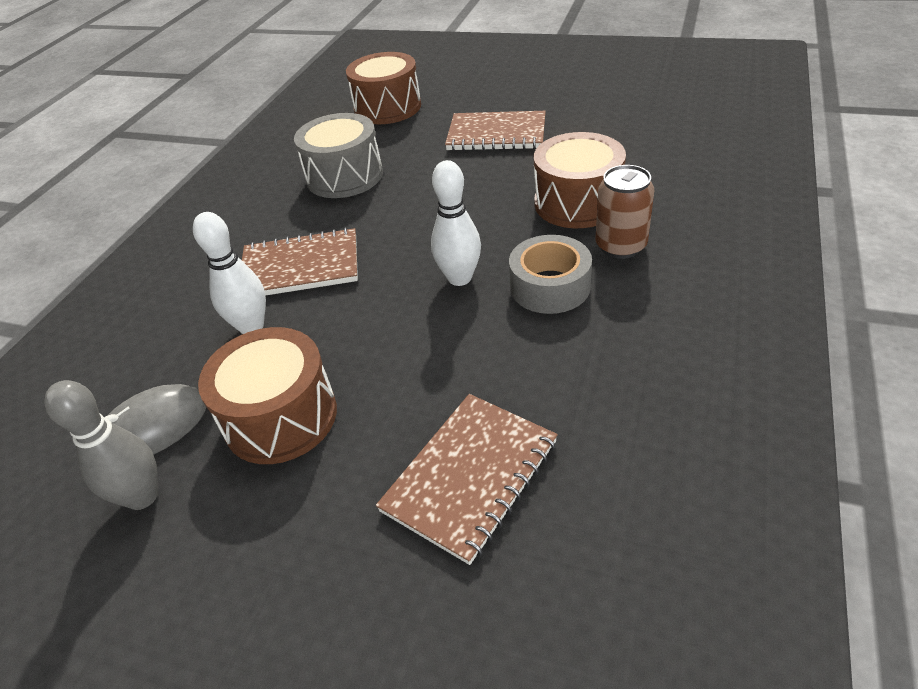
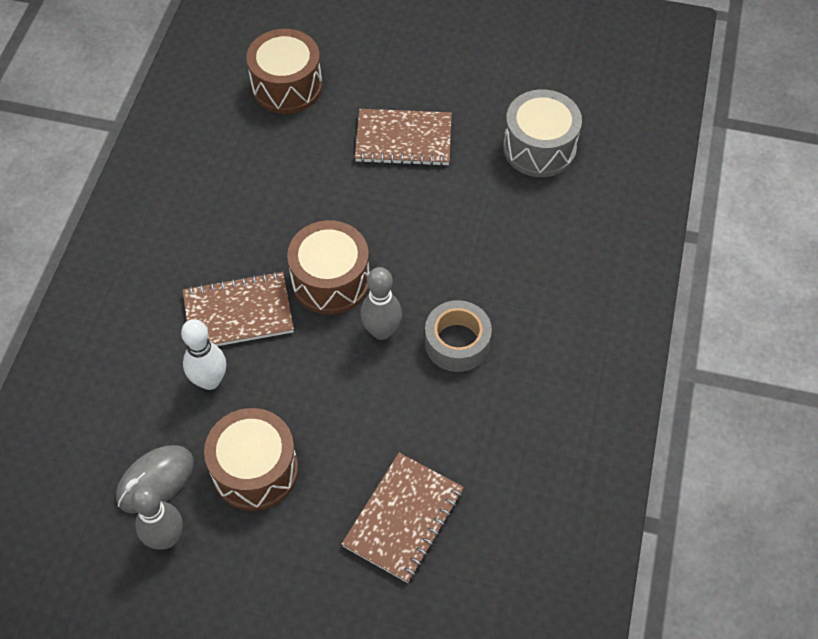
camera: 10 degrees left, 15 degrees up
(344, 176) = (258, 193): grey drum -> grey drum (539, 148)
(460, 278) = (381, 331): white bowling pin -> grey bowling pin
(577, 203) = (481, 243): brown drum -> brown drum (330, 280)
(620, 246) = (516, 298): brown can -> none

